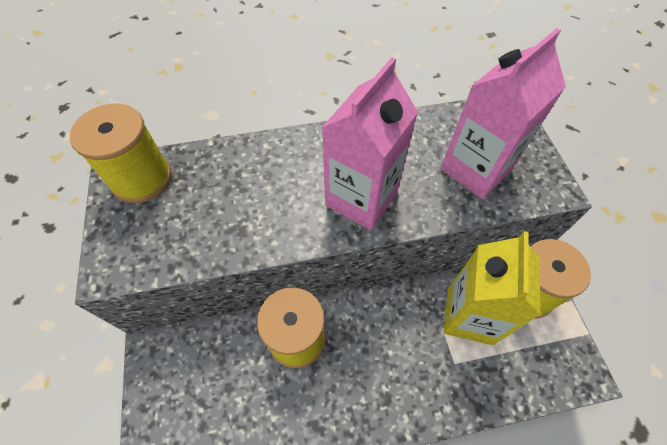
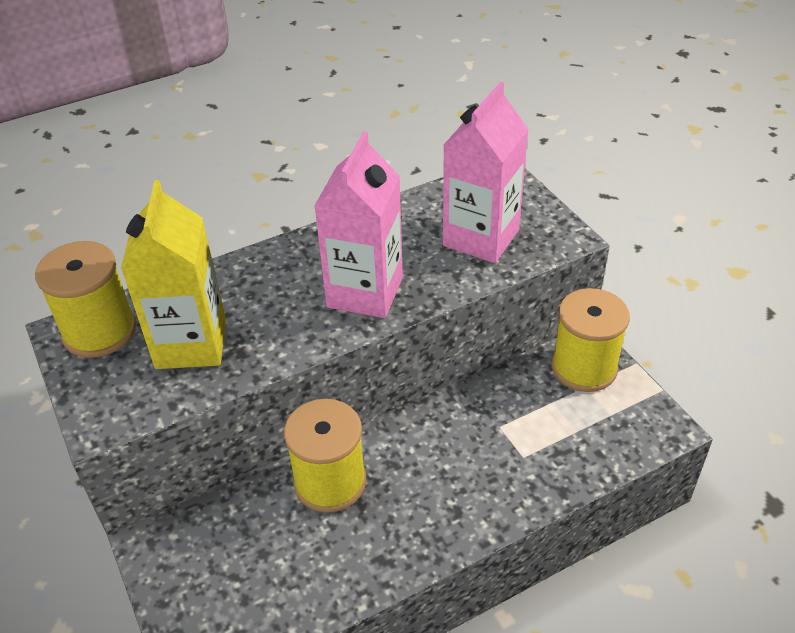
camera: 15 degrees left, 15 degrees down
(469, 316) = (527, 406): yellow carton -> yellow carton (191, 344)

